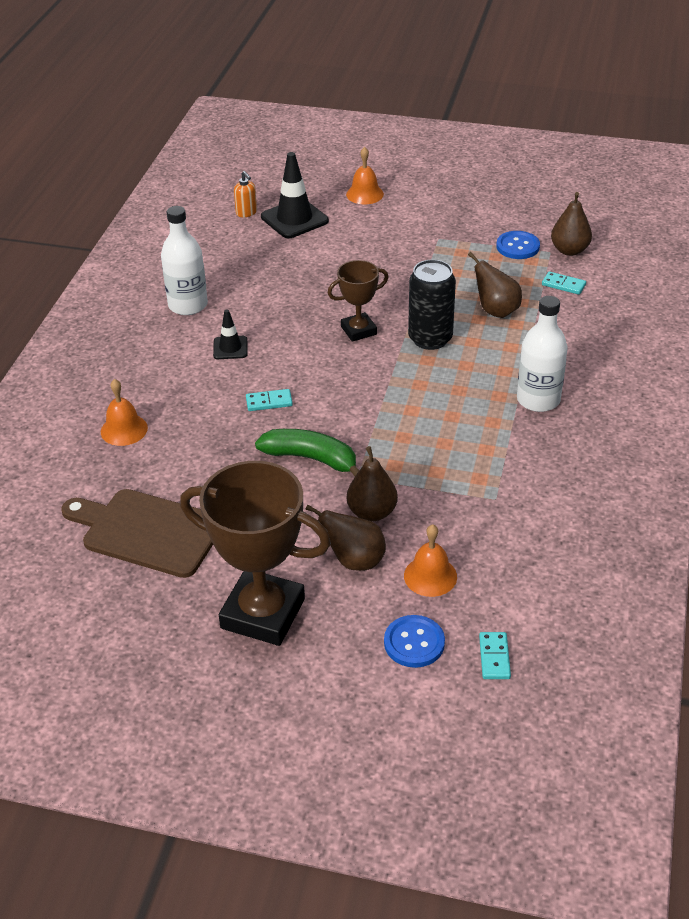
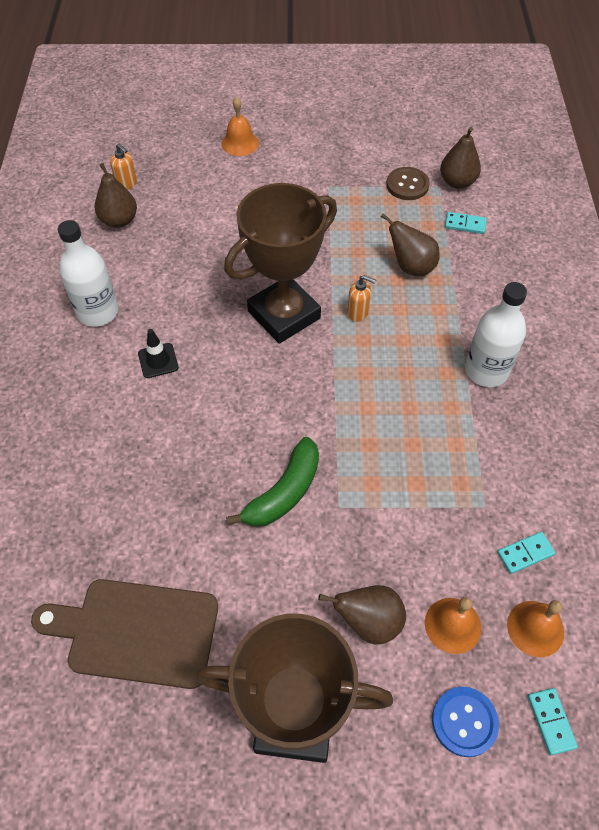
camera: 15 degrees left, 15 degrees up
(124, 429) = (72, 493): orange bell -> orange bell (535, 628)
(269, 402) = (219, 425): turquoise domino -> turquoise domino (525, 553)
(294, 219) = (178, 184): black traffic cone -> none
(311, 458) = (284, 492): green banana -> green banana turned 120 degrees clockwise
(358, 330) = (284, 315): brown trophy -> brown trophy, size x1.85
(372, 512) = (368, 552): brown pear -> brown pear (119, 220)
(430, 339) = (358, 313): black can -> orange soap dispenser
(517, 246) = (407, 185): blue button -> brown button

